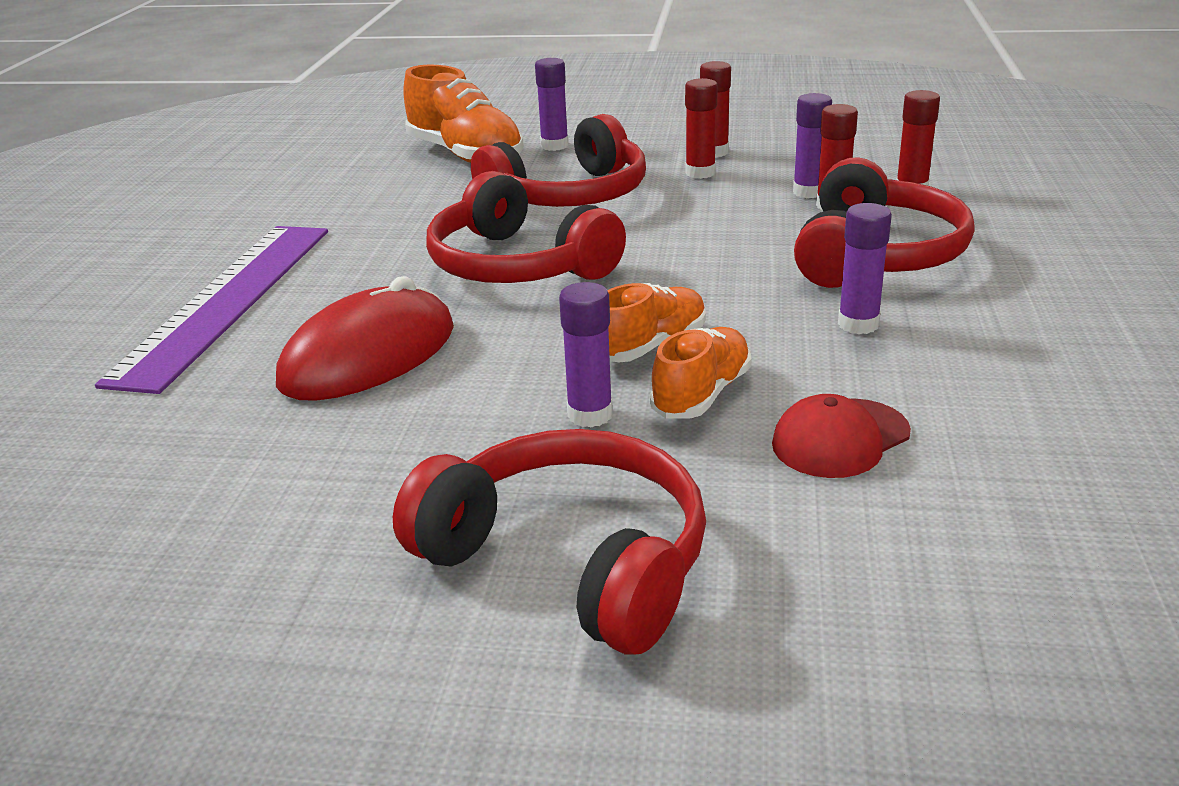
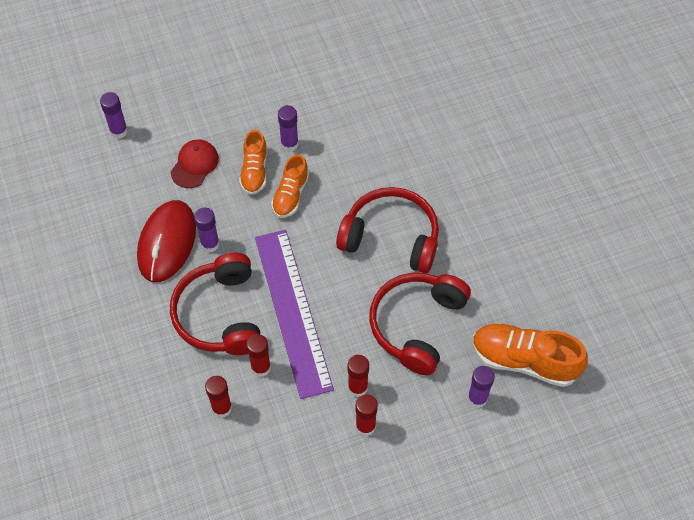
camera: 150 degrees right, 30 degrees up
(226, 301) = (500, 158): purple ruler -> purple ruler (292, 311)
(369, 356) = (400, 145): red mouse -> red mouse (167, 242)
(569, 561) = (256, 79): red headphones -> none
(808, 192) = (281, 382): purple glue stick -> purple glue stick (119, 131)

